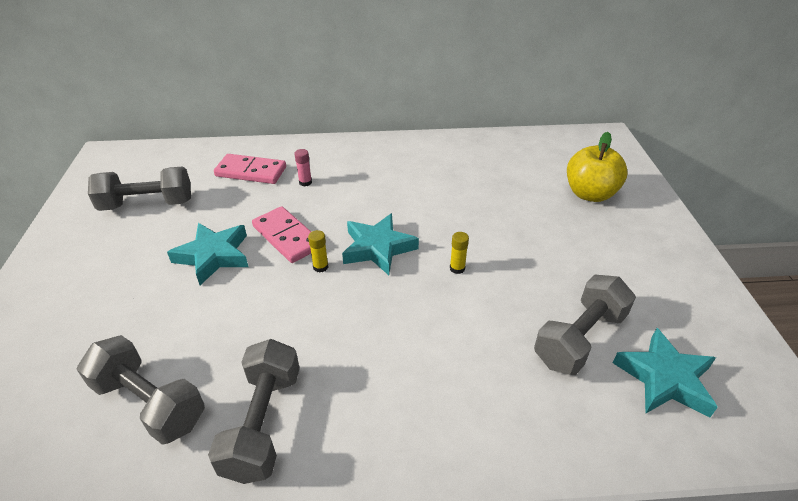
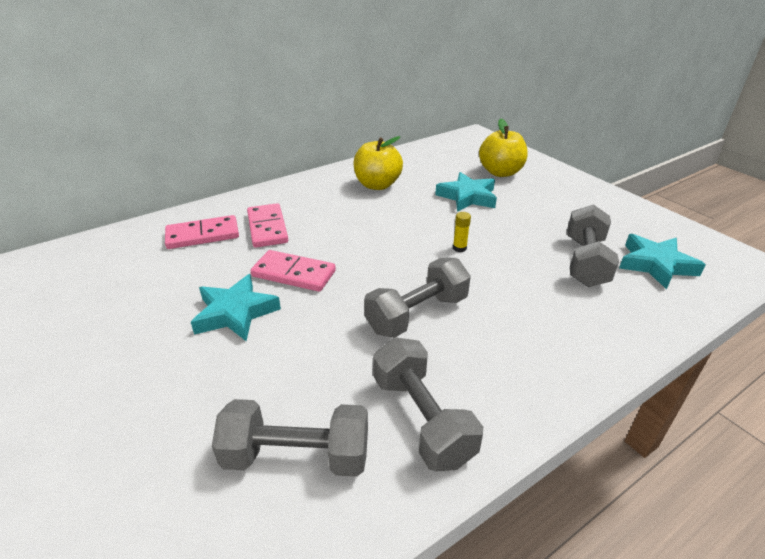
camera: 30 degrees left, 5 degrees down
(147, 204) = (112, 295): grey dumbbell -> grey dumbbell (417, 314)
(305, 182) = (267, 228): pink glue stick -> pink domino
(320, 267) = (348, 285): yellow glue stick -> none
(378, 248) = (383, 255): turquoise star -> turquoise star (467, 197)
(442, 168) = (377, 185): none -> yellow apple

